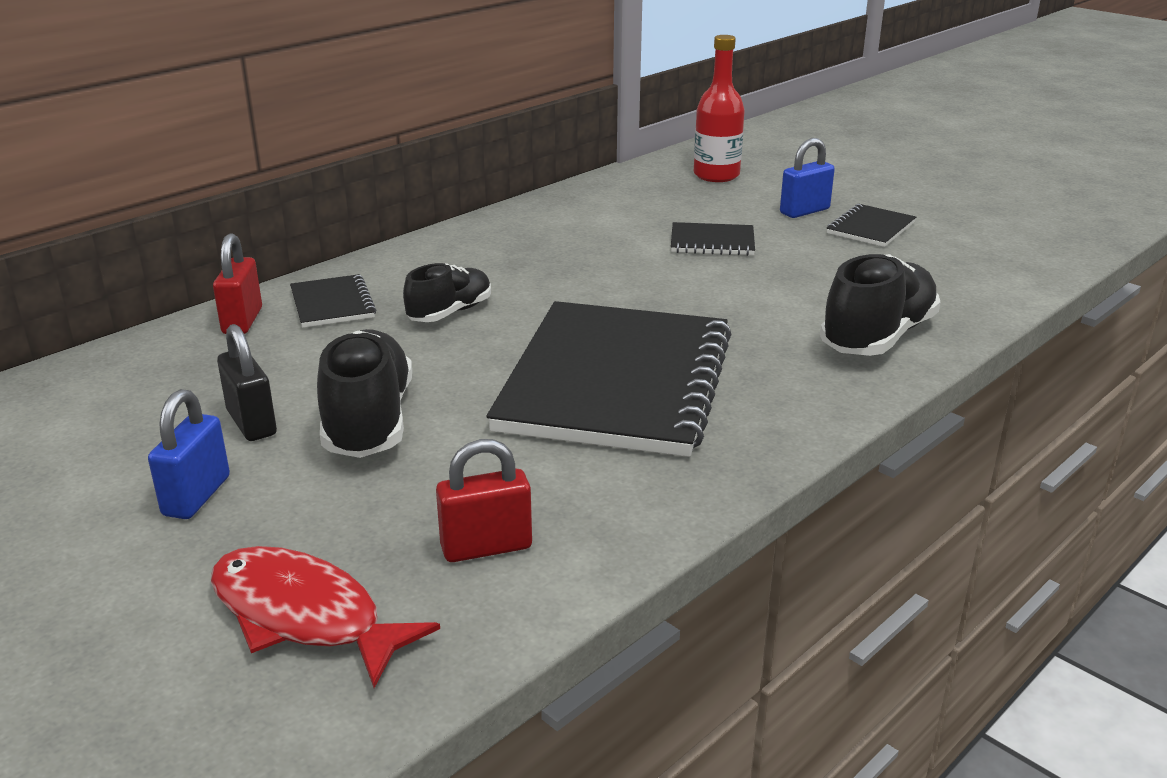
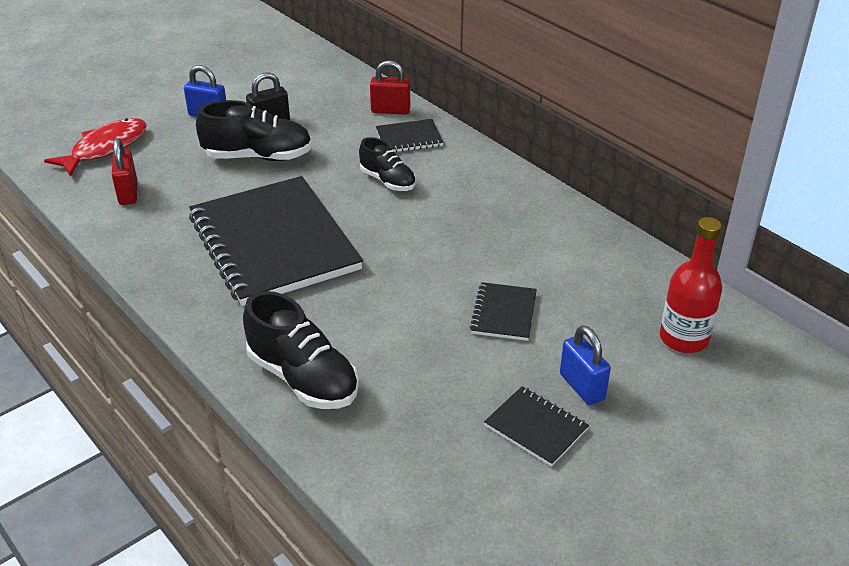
camera: 95 degrees right, 10 degrees up
(616, 382) = (273, 243): black notebook -> black notebook turned 45 degrees clockwise

